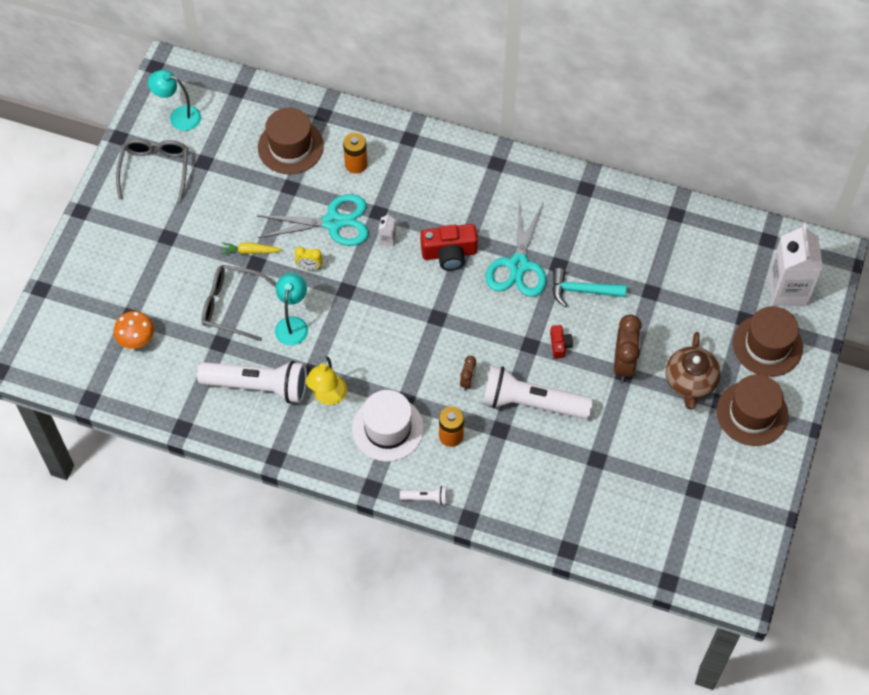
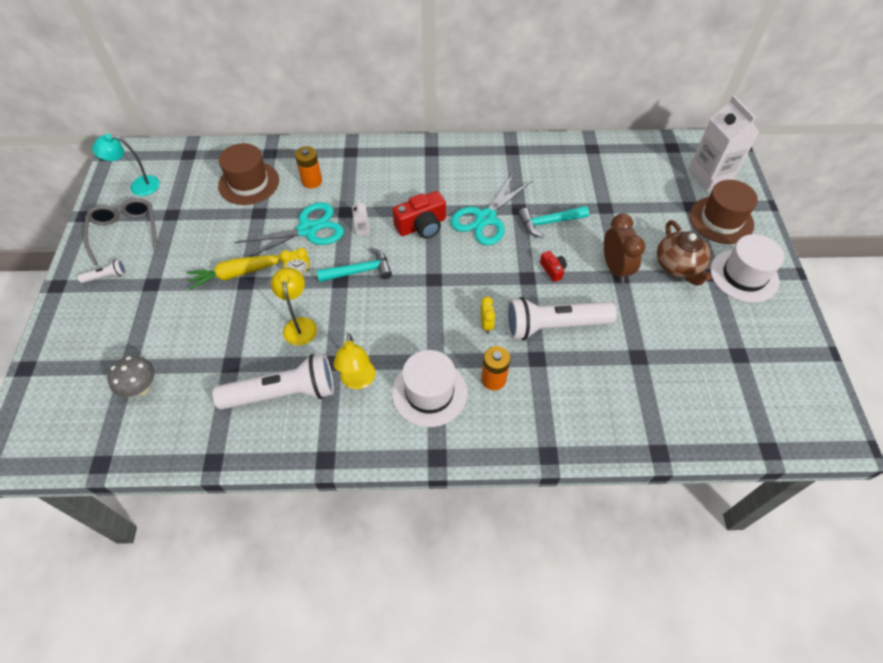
camera: 20 degrees left, 5 degrees down
(137, 341) = (141, 388): orange mushroom -> grey mushroom
(232, 306) = (233, 326): grey glasses -> none
(250, 251) = (237, 274): yellow carrot -> yellow carrot, size x1.63
(293, 324) = (299, 325): turquoise lamp -> yellow lamp
(369, 285) = (360, 271): none -> turquoise hammer
(425, 498) = (496, 449): white flashlight -> white flashlight (106, 276)
(467, 381) = (486, 325): brown clock -> yellow clock
(518, 265) = (485, 218): turquoise scissors -> turquoise scissors turned 45 degrees clockwise
(752, 413) = (744, 275): brown hat -> white hat

